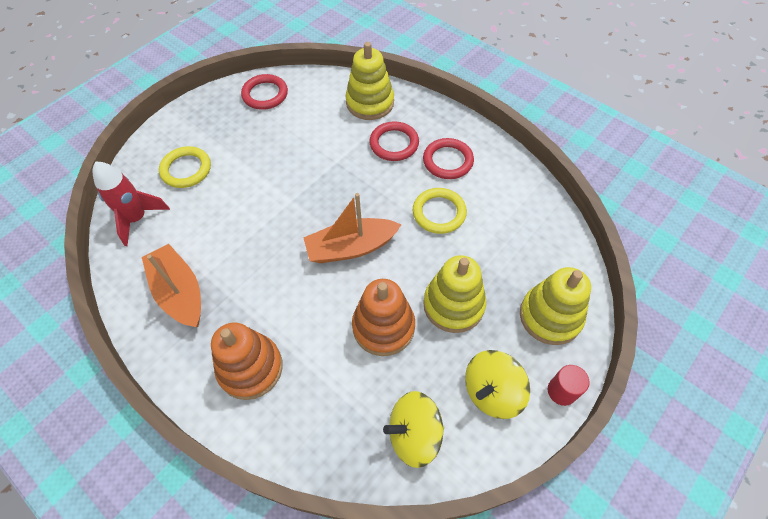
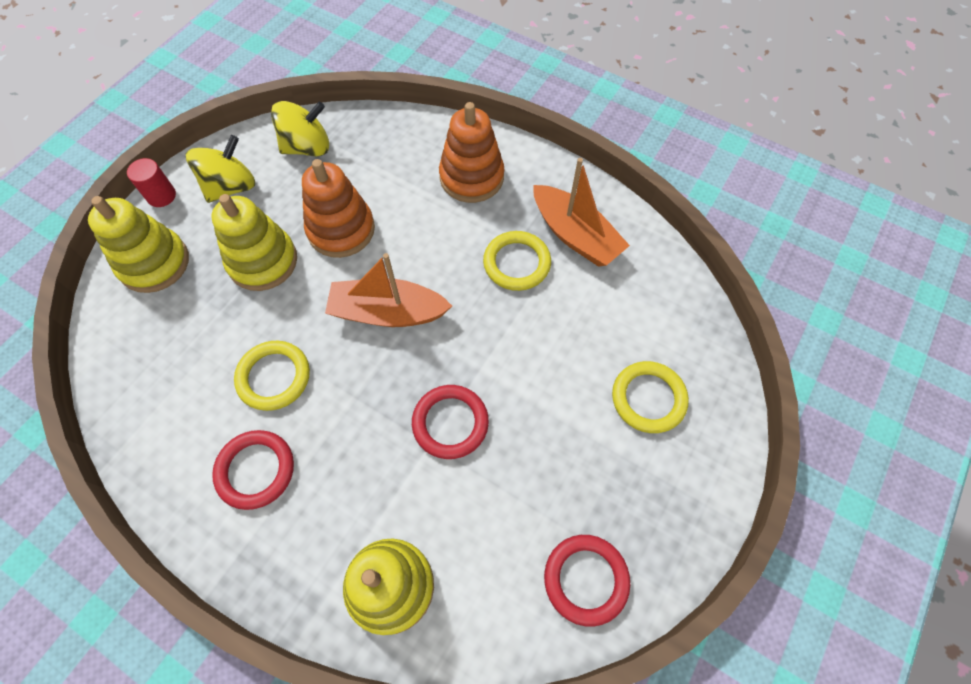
camera: 170 degrees right, 5 degrees up
(137, 218) = (673, 314): red rocket -> none
(238, 274) = (516, 263): none -> yellow ring
(351, 247) = (388, 312): orange boat -> orange boat turned 150 degrees counterclockwise
(394, 144) = (342, 494): red ring -> red ring (450, 423)

